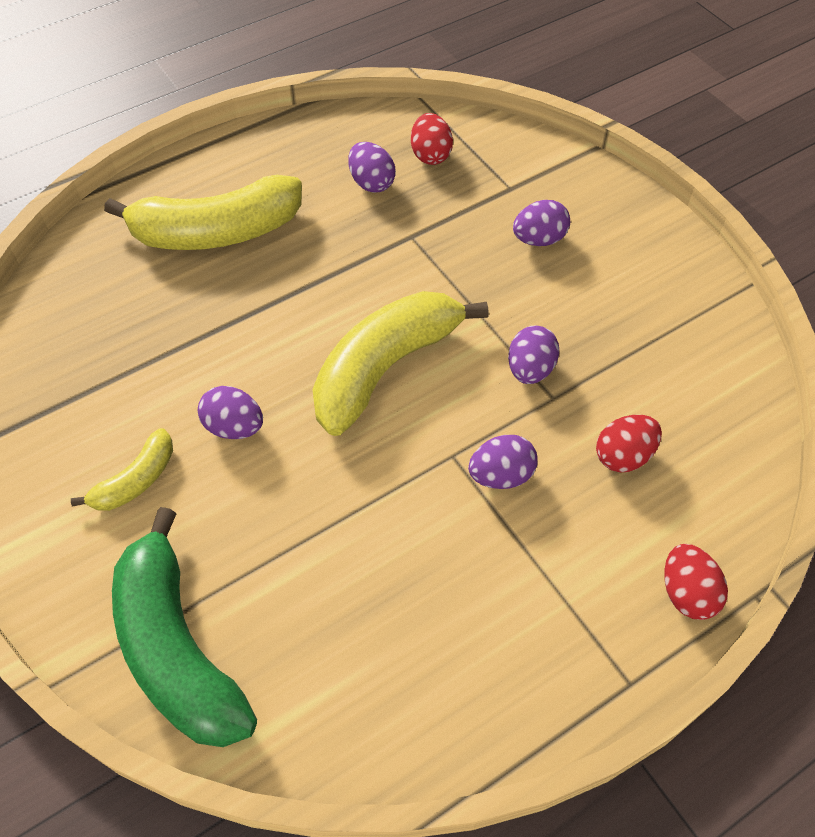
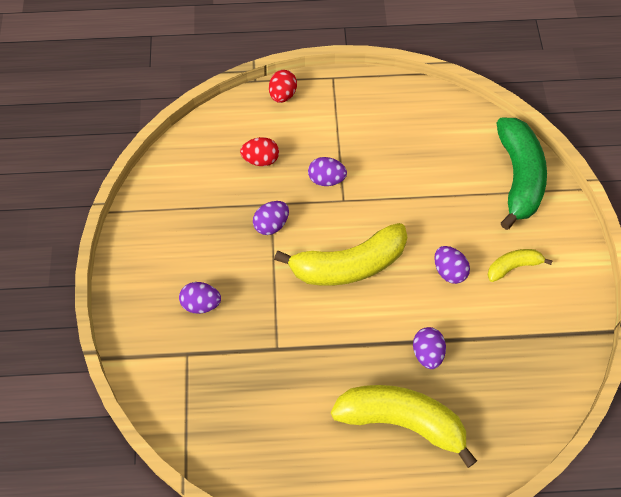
camera: 150 degrees left, 5 degrees up
(371, 183) = (274, 409): purple egg -> purple egg (427, 353)
(430, 155) = (218, 413): red egg -> none

